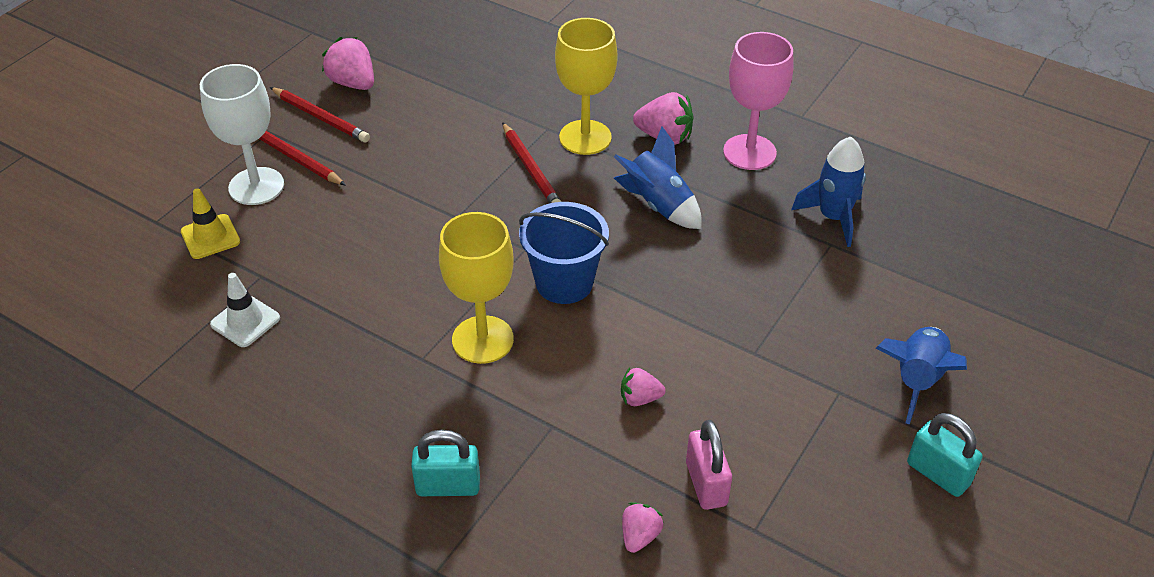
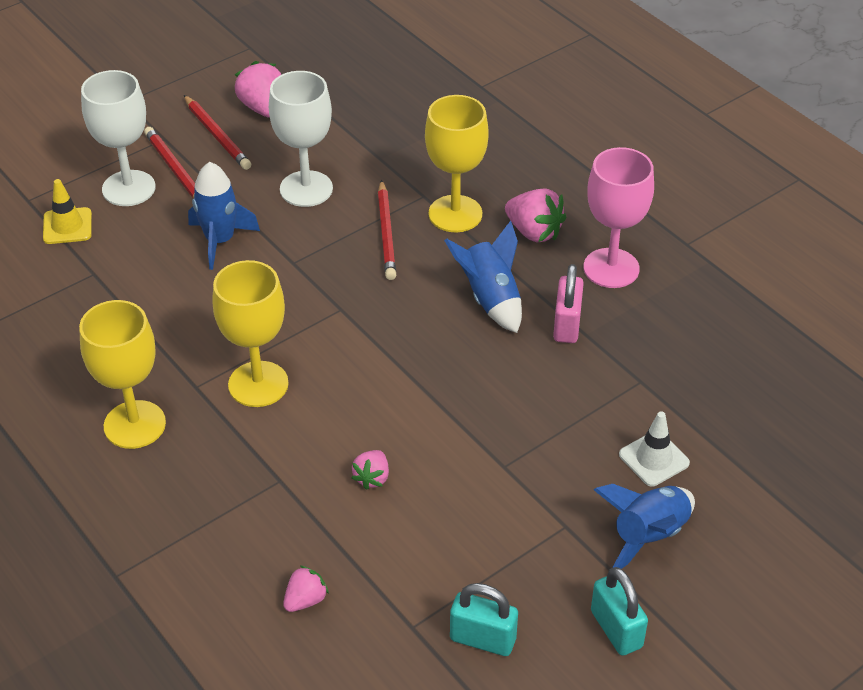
camera: 20 degrees right, 0 degrees up
(245, 321) = (61, 311): white traffic cone -> white traffic cone (654, 459)
(378, 413) = (134, 425): none -> yellow goblet
(433, 147) = (306, 189): none -> white goblet
(448, 486) = (162, 506): turquoise padlock -> turquoise padlock (482, 639)
(564, 283) = (360, 351): blue bucket -> none
(640, 398) = (372, 478): pink strawberry -> pink strawberry turned 90 degrees counterclockwise
(706, 484) = (390, 572): pink padlock -> pink padlock (566, 325)
(833, 217) = (658, 355): blue rocket -> blue rocket (220, 241)

